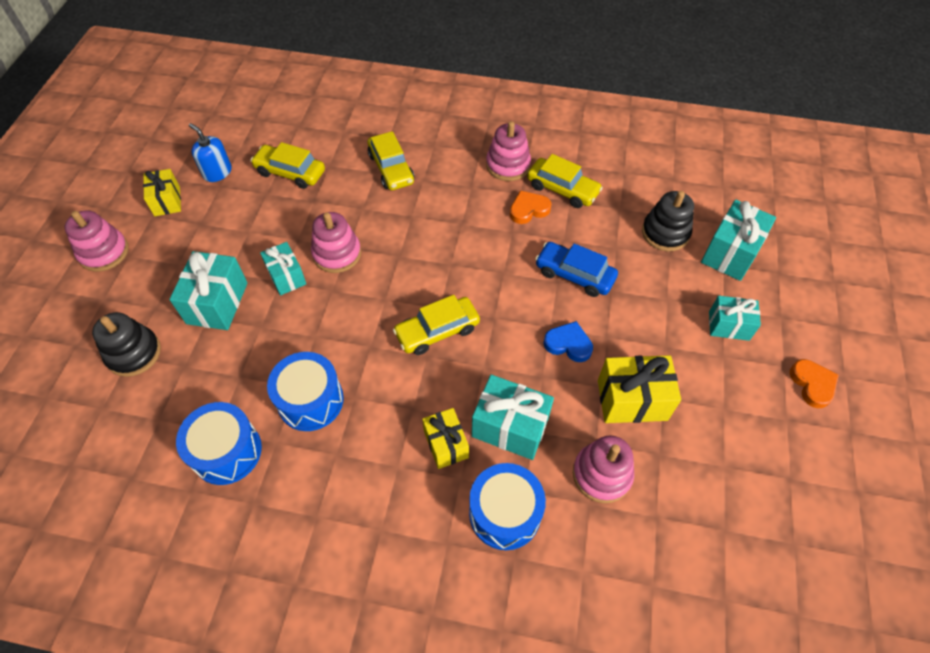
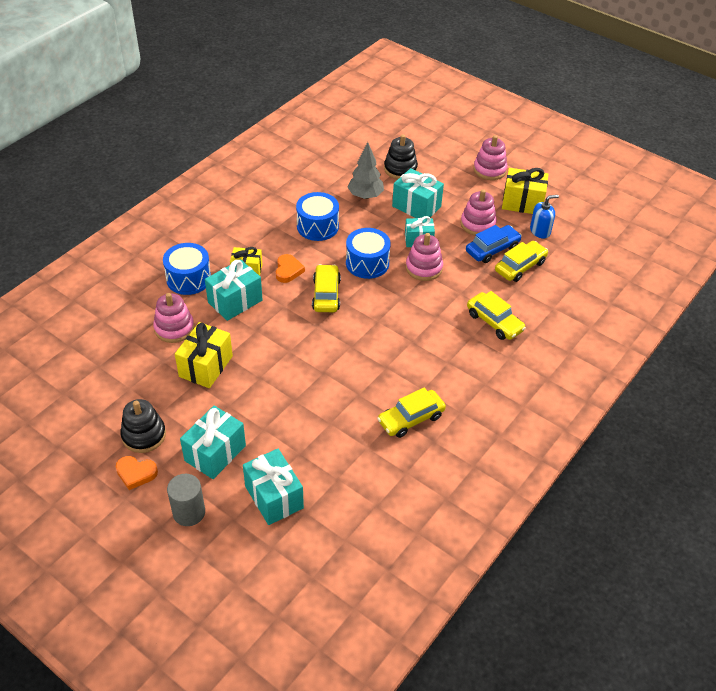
camera: 115 degrees right, 10 degrees down
(167, 201) = (522, 203): yellow gift -> yellow gift, size x1.53
(215, 371) = (365, 196): none -> grey tree
(227, 451) = (310, 189): blue drum -> blue drum (367, 263)
(391, 168) = (494, 322): yellow car -> yellow car turned 135 degrees counterclockwise
(508, 165) = (459, 395): pink stacking toy -> pink stacking toy (478, 224)
(528, 209) = (402, 386): orange heart -> orange heart (288, 270)
(568, 344) = (269, 354): blue heart -> none
(574, 274) = (322, 385): blue car -> blue car (492, 249)
(665, 233) = (323, 464): black stacking toy -> black stacking toy (144, 435)
(728, 326) = (215, 453): turquoise gift -> turquoise gift, size x1.53
(805, 311) = (189, 512): none -> grey cylinder

